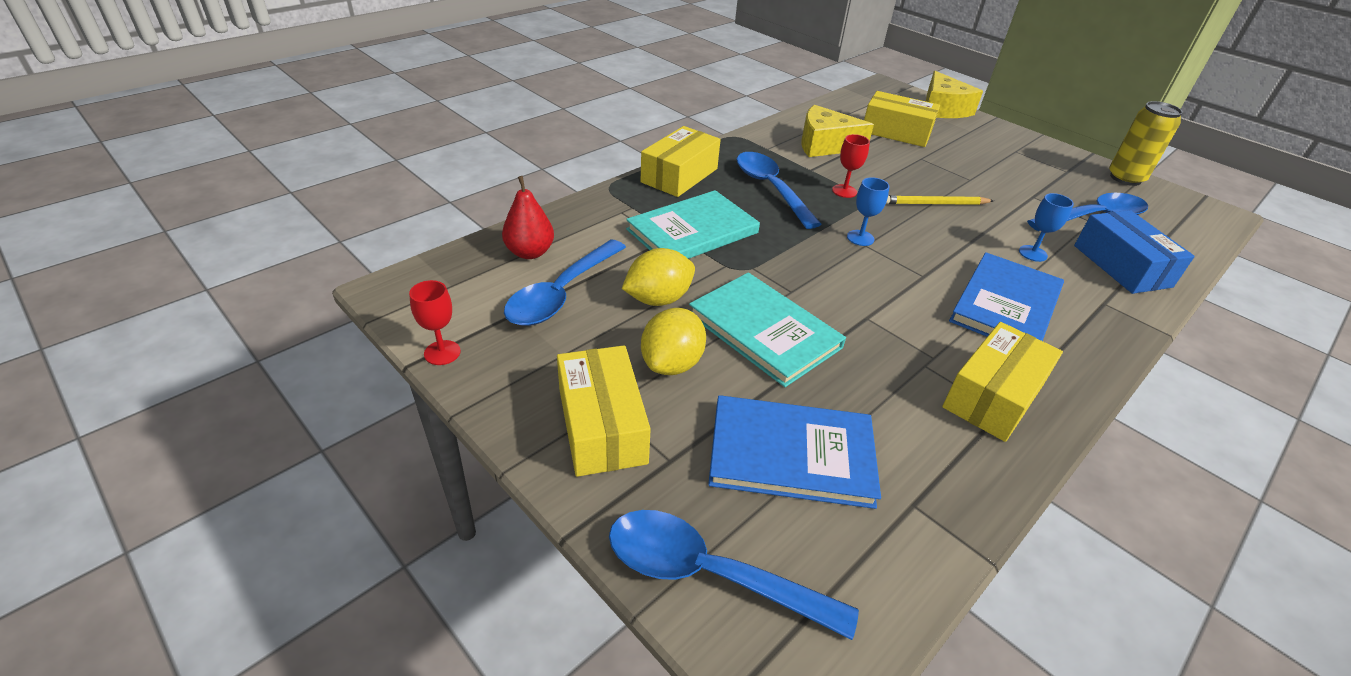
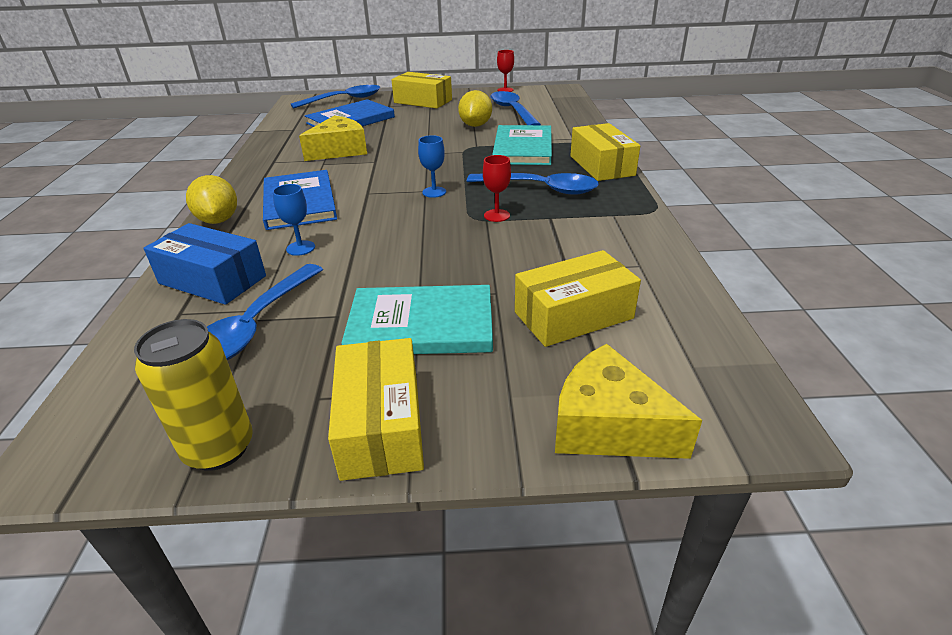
camera: 135 degrees right, 5 degrees down
(530, 252) = (558, 112): red pear -> none
(672, 363) = (430, 117): yellow lemon -> yellow lemon (218, 220)
(764, 331) = (414, 137): turquoise book -> turquoise book (421, 324)
(825, 145) = (590, 247): yellow cheese -> yellow cheese (339, 150)
(934, 204) = (419, 246): yellow pencil -> none
(993, 396) = (280, 164): yellow box -> yellow box (381, 425)

